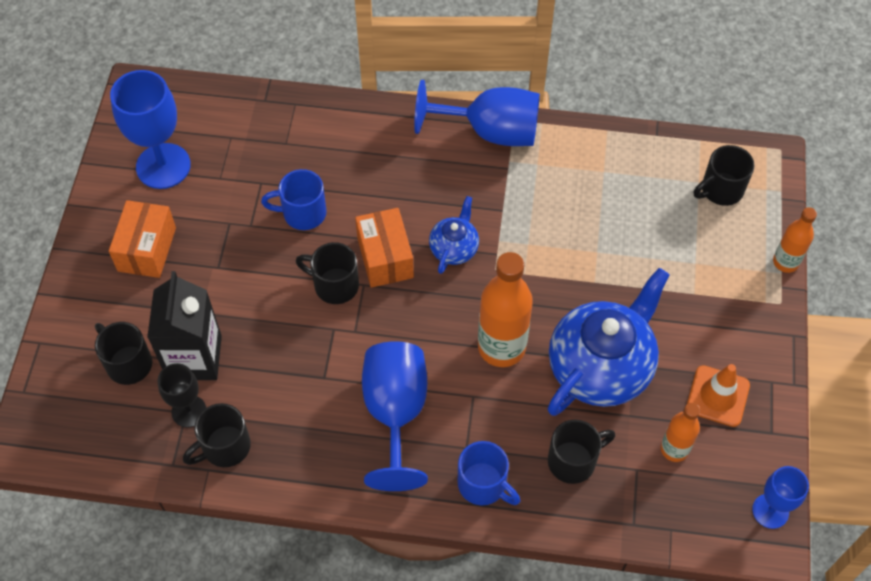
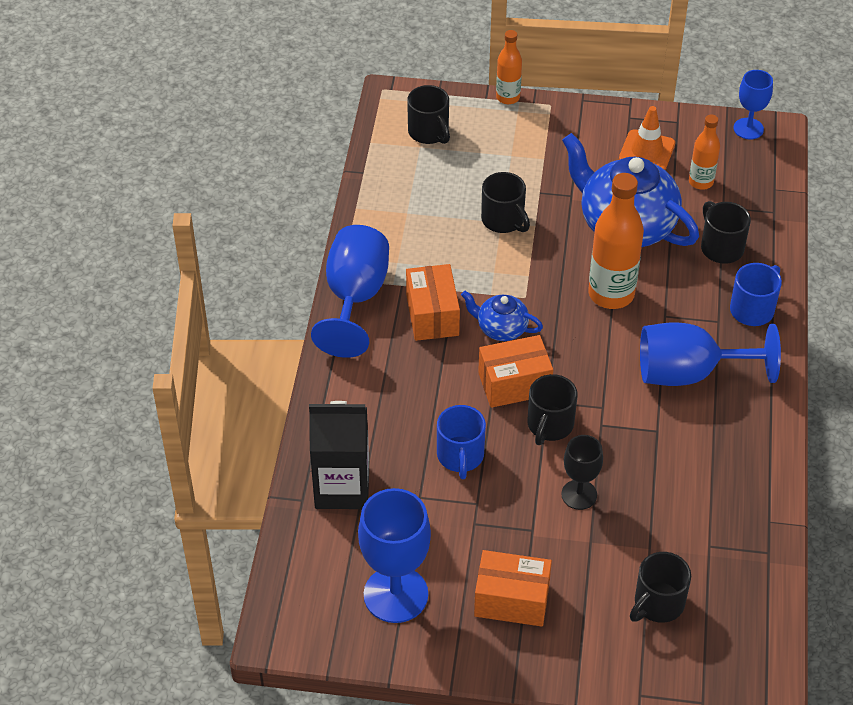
camera: 90 degrees left, 10 degrees down
(189, 411) = (707, 543): black goblet -> black goblet (579, 494)
(194, 357) = (645, 543): black carton -> black carton (342, 487)
(224, 447) = (743, 509): black mug -> black mug (504, 220)
(470, 192) = (432, 315): none -> orange box

